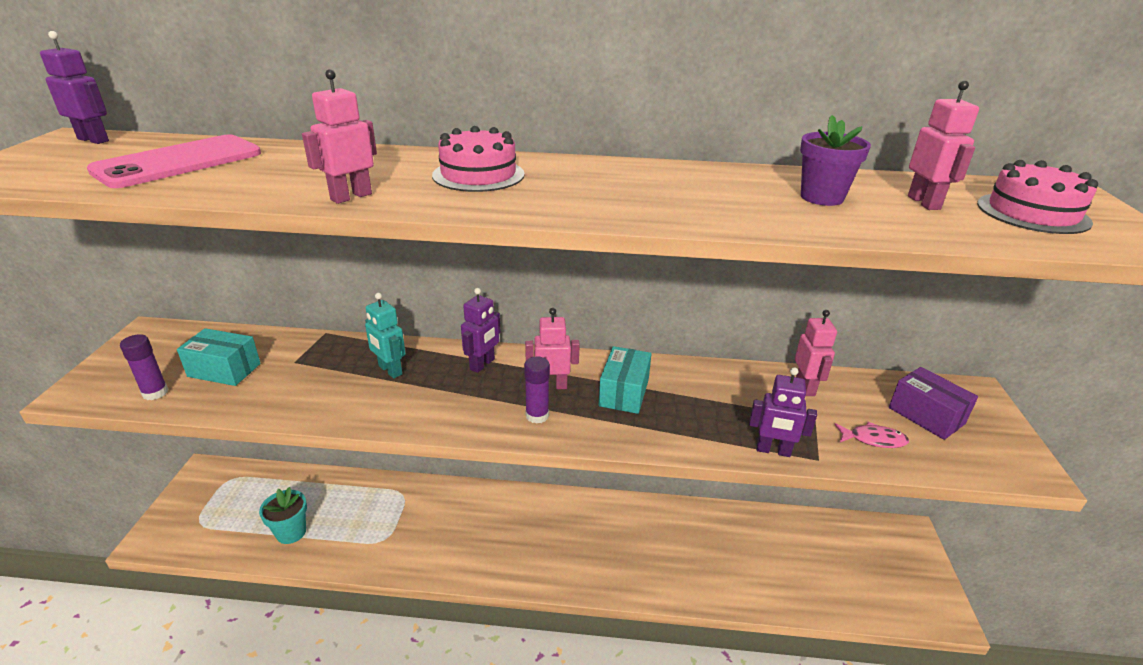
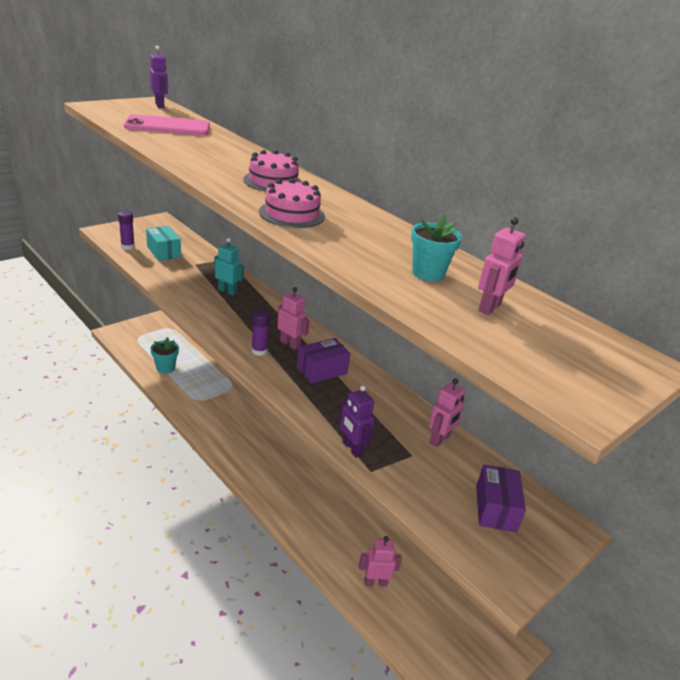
camera: 40 degrees right, 0 degrees up
(351, 197) = (195, 167): pink robot -> pink robot (375, 582)
(390, 370) = (227, 291): turquoise robot -> turquoise robot turned 120 degrees clockwise
(482, 364) = (273, 314): purple robot -> none
(624, 392) = (322, 370): turquoise box -> purple box
(822, 197) = (428, 273): purple flower pot -> turquoise flower pot
(873, 439) = (428, 490): pink fish -> none
(1032, 213) = (554, 351): pink cake -> pink cake (292, 214)

